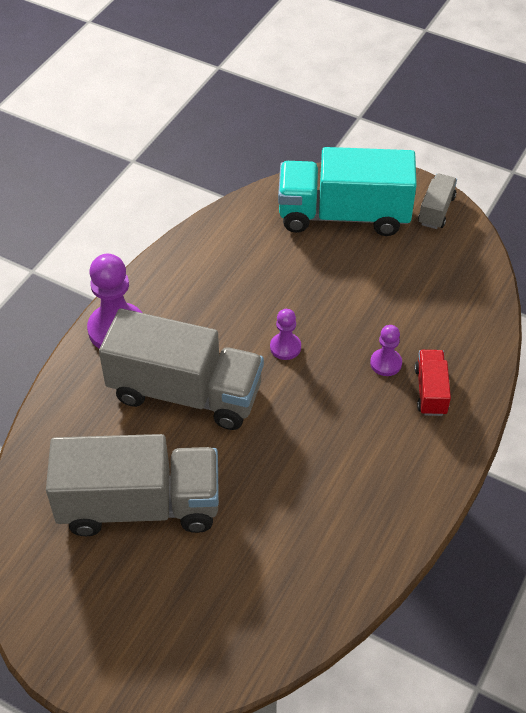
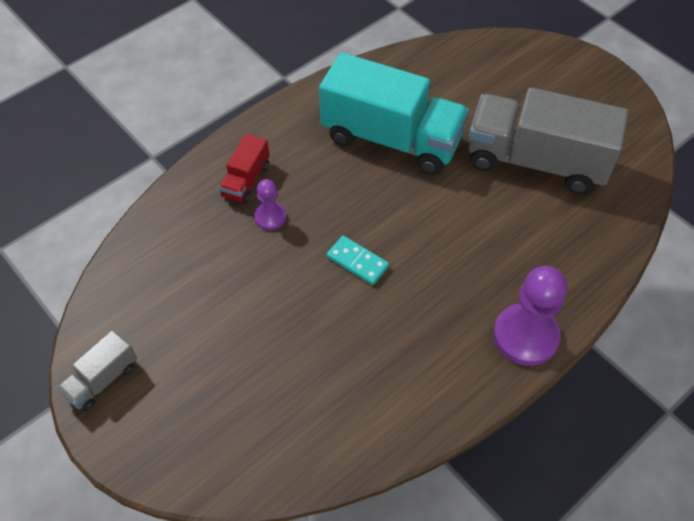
camera: 160 degrees left, 5 degrees up
(185, 393) = (471, 245): grey truck -> none
(285, 347) = (357, 262): purple pawn -> turquoise domino
(344, 215) = (211, 410): turquoise truck -> turquoise truck (391, 139)

